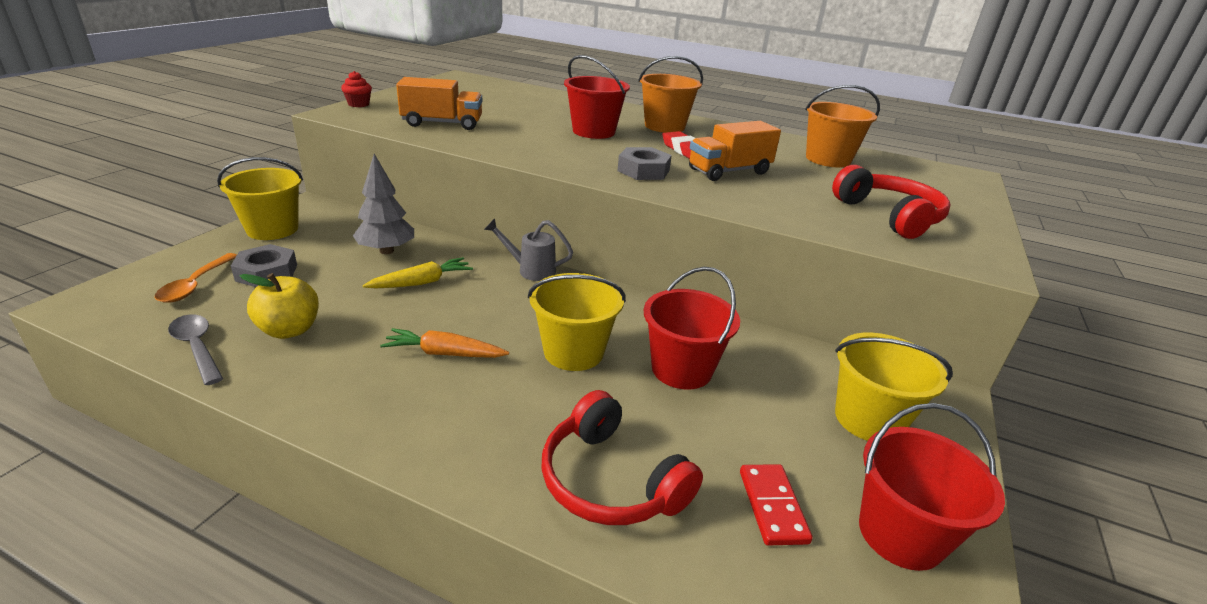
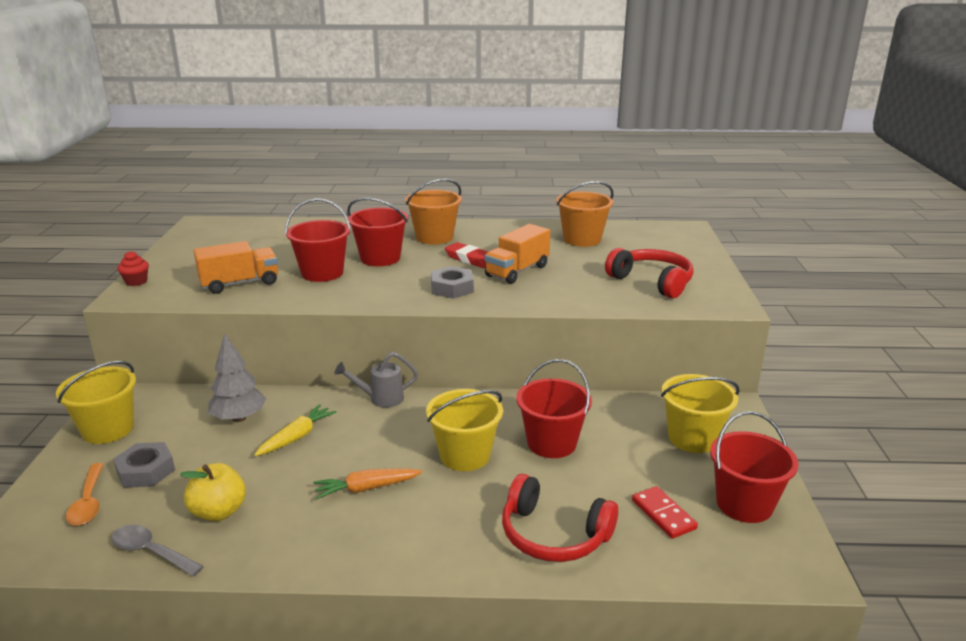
camera: 20 degrees left, 5 degrees down
(526, 131) = (322, 273): none -> red bucket

